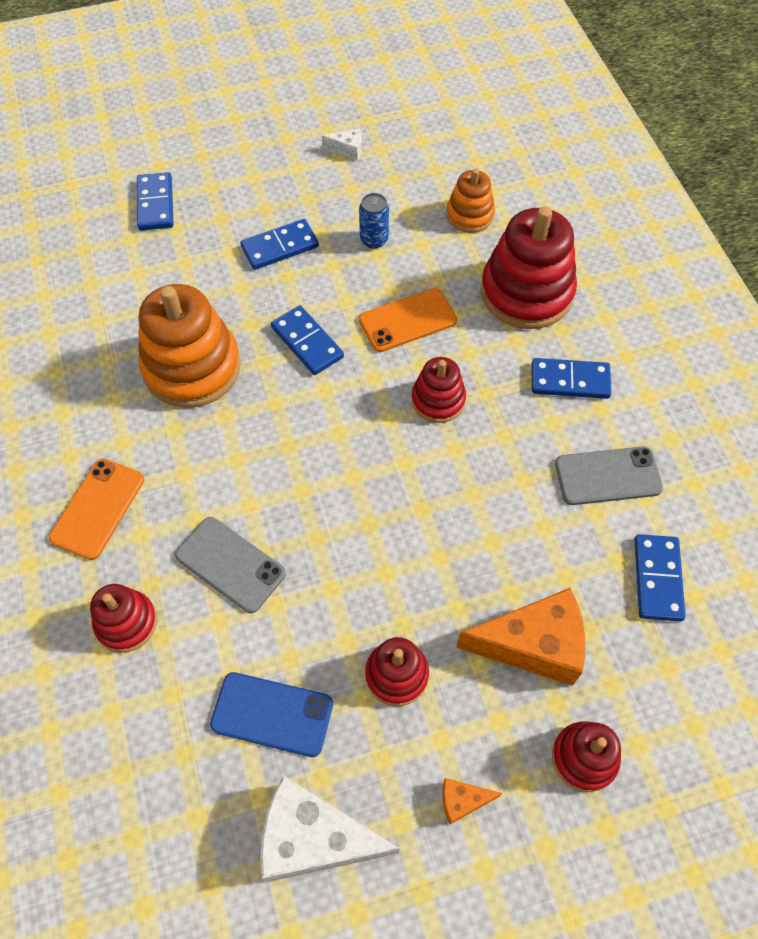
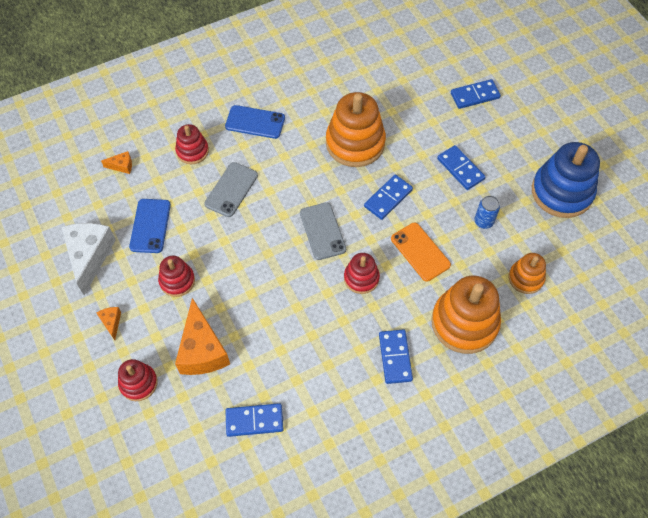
camera: 80 degrees right, 0 degrees up
(98, 508) = (255, 122): orange phone -> blue phone
(119, 761) = (122, 166): none -> orange cheese
(347, 150) = (561, 192): white cheese -> blue stacking toy
(526, 292) = (464, 323): red stacking toy -> orange stacking toy
(608, 476) = (324, 386): grey phone -> grey phone (322, 231)

